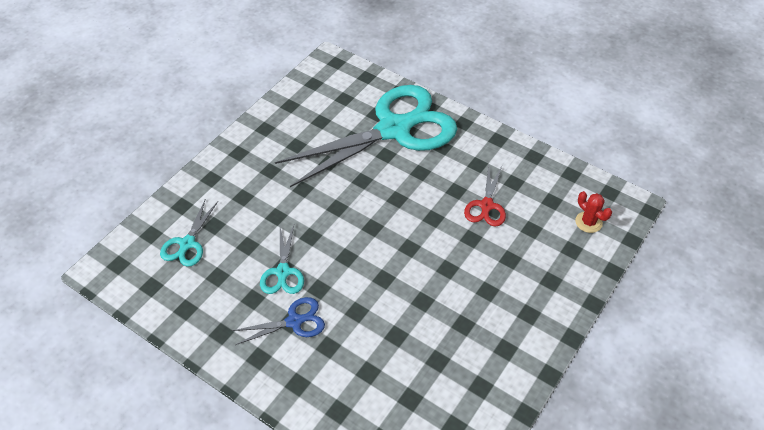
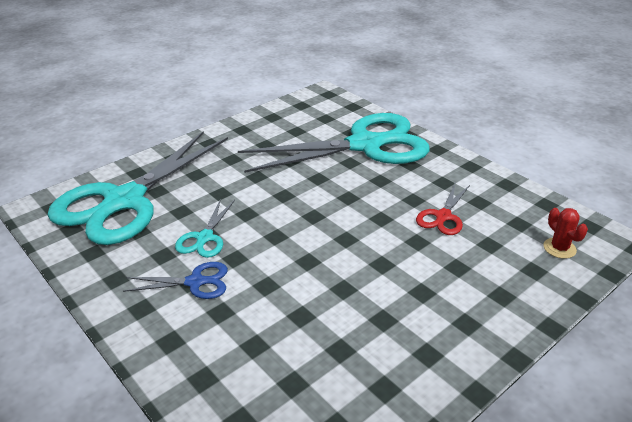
camera: 15 degrees right, 15 degrees down
(187, 243) = (125, 201): turquoise scissors -> turquoise scissors, size x2.41

